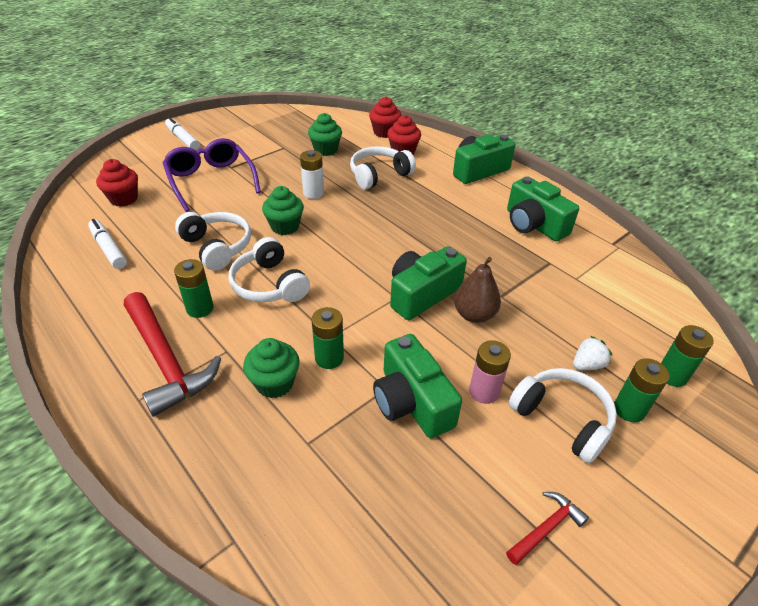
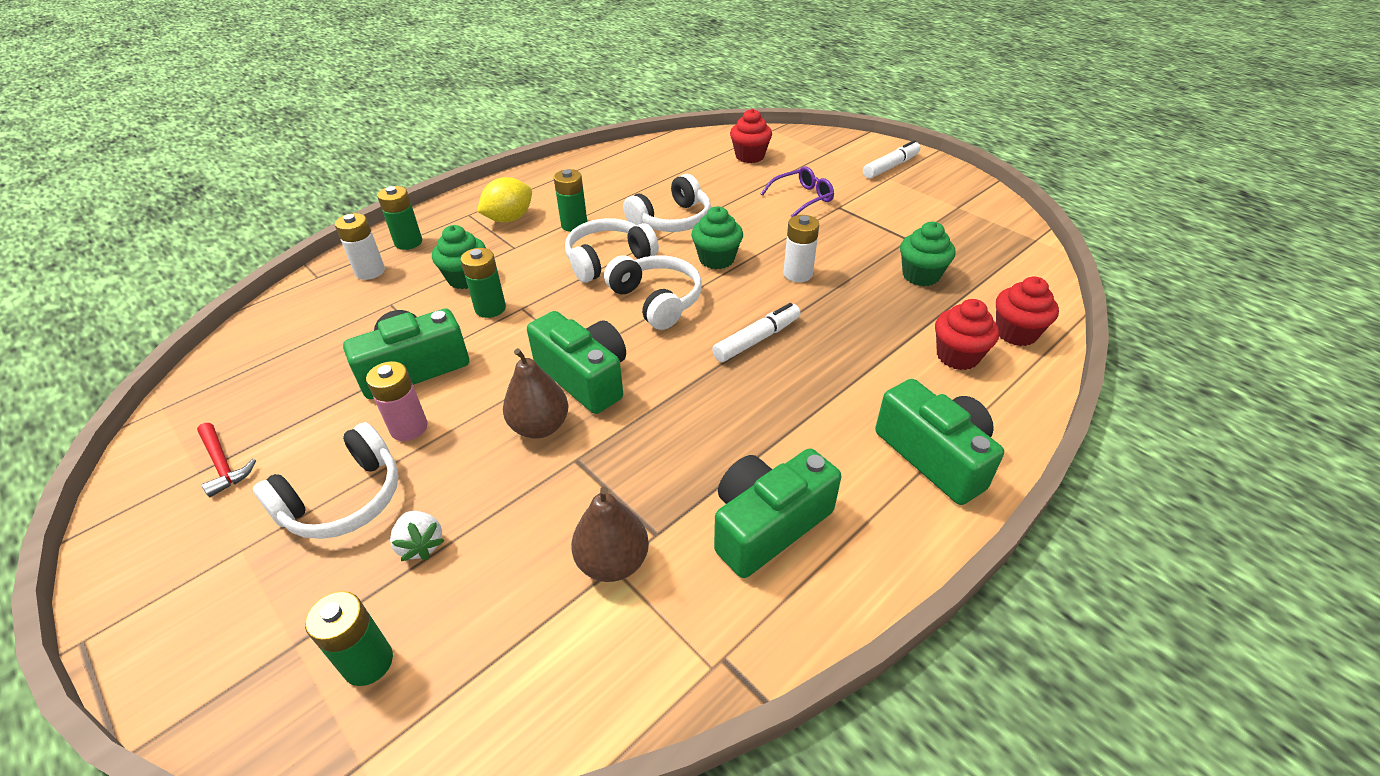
camera: 90 degrees right, 0 degrees up
(109, 249) = (664, 165): white marker -> white marker (757, 339)
(166, 360) = (509, 219): red hammer -> yellow lemon
(211, 180) = (802, 198): purple glasses -> purple glasses, size x0.59
(238, 479) = (370, 271): none -> white battery
(379, 175) = (868, 331): white headphones -> white headphones (656, 300)
(573, 278) = (613, 562): none -> brown pear
(629, 410) = (329, 580): green battery -> green battery (408, 242)

